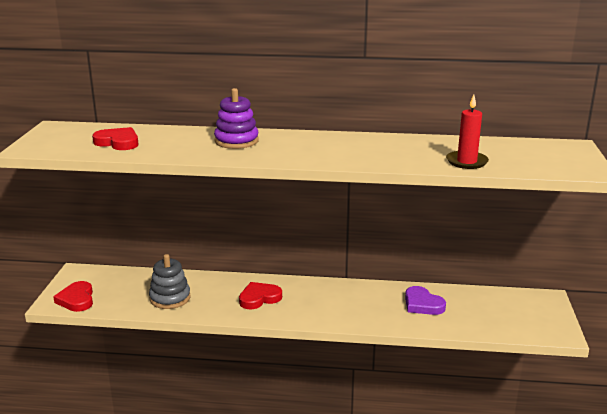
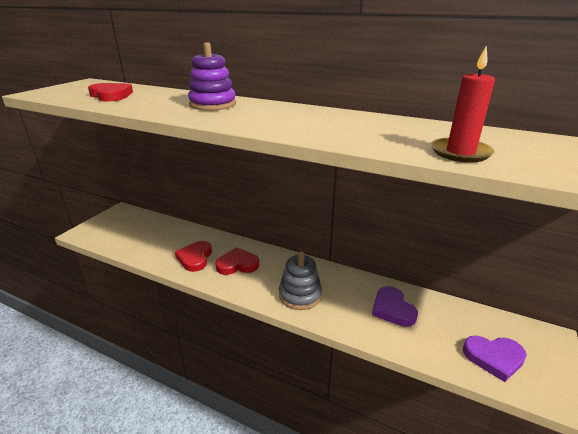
camera: 20 degrees right, 5 degrees up
(77, 299) = (99, 233): red heart -> red heart (195, 258)
(170, 298) = (166, 248): grey stacking toy -> grey stacking toy (300, 295)
(512, 320) = (494, 358): none -> purple heart

